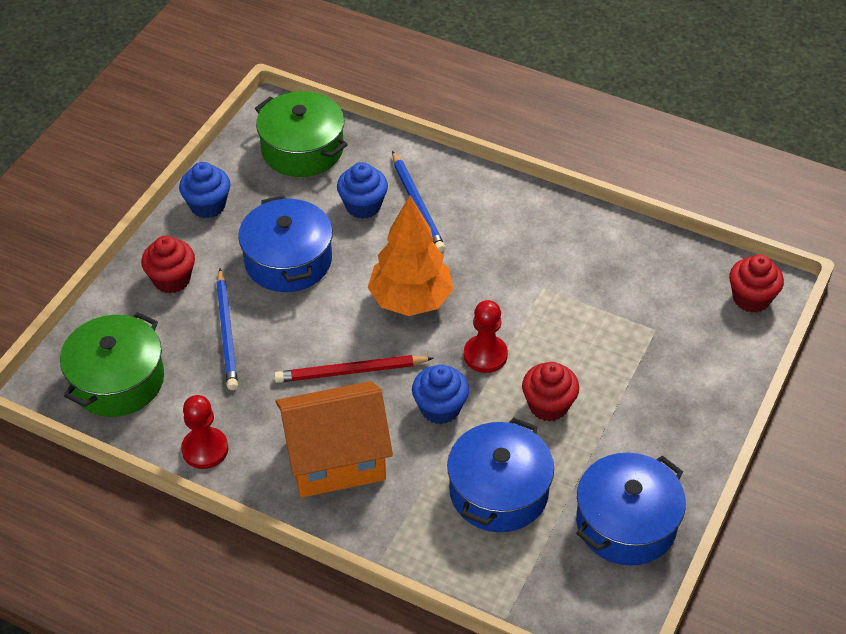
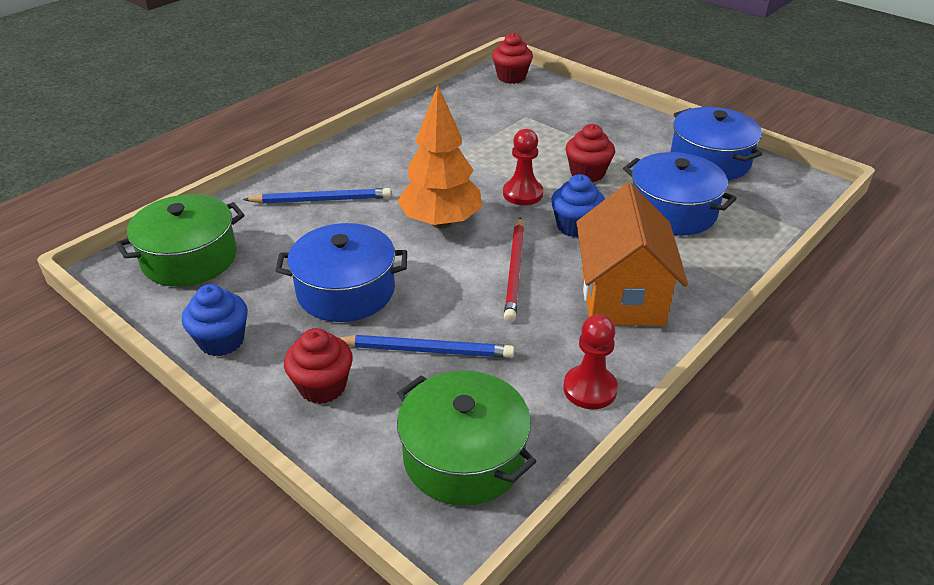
camera: 75 degrees left, 10 degrees down
(363, 206) = (301, 231): blue cupcake -> none

